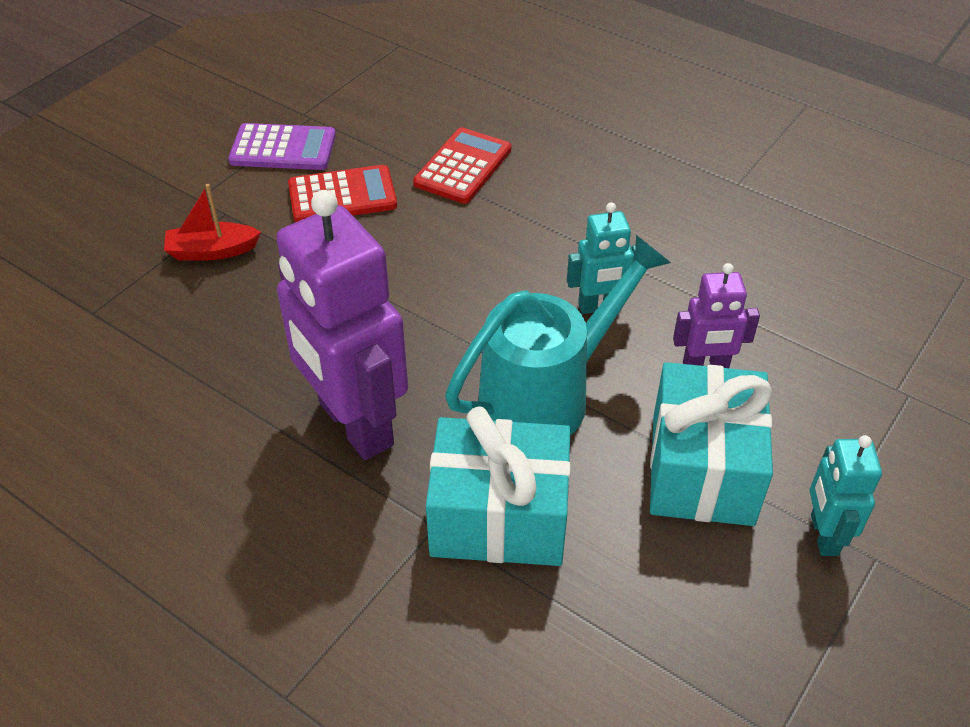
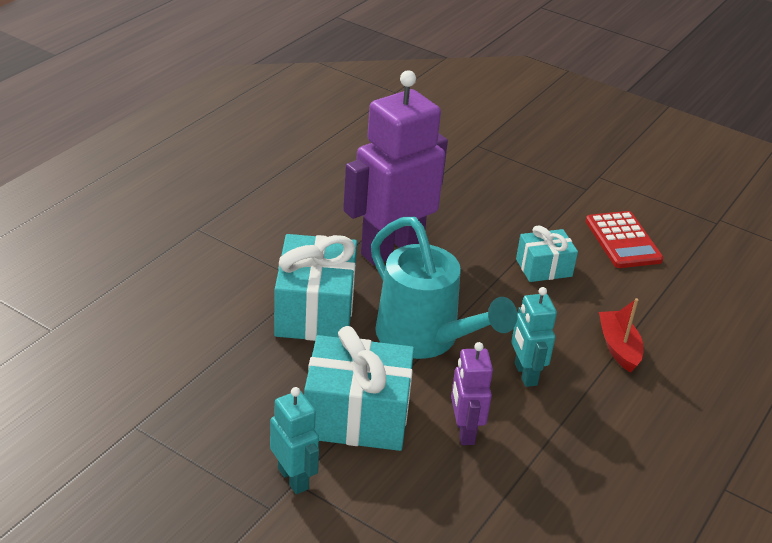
camera: 85 degrees right, 10 degrees down
(212, 251) = (545, 185): red boat -> red boat (618, 347)
(283, 148) = (670, 211): purple calculator -> none
(397, 271) = (544, 268): none -> turquoise gift
(463, 167) = (682, 304): red calculator -> none
(823, 535) = (293, 478): turquoise robot -> turquoise robot turned 60 degrees clockwise

